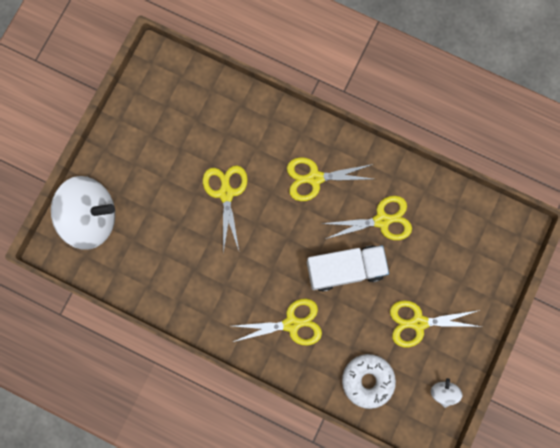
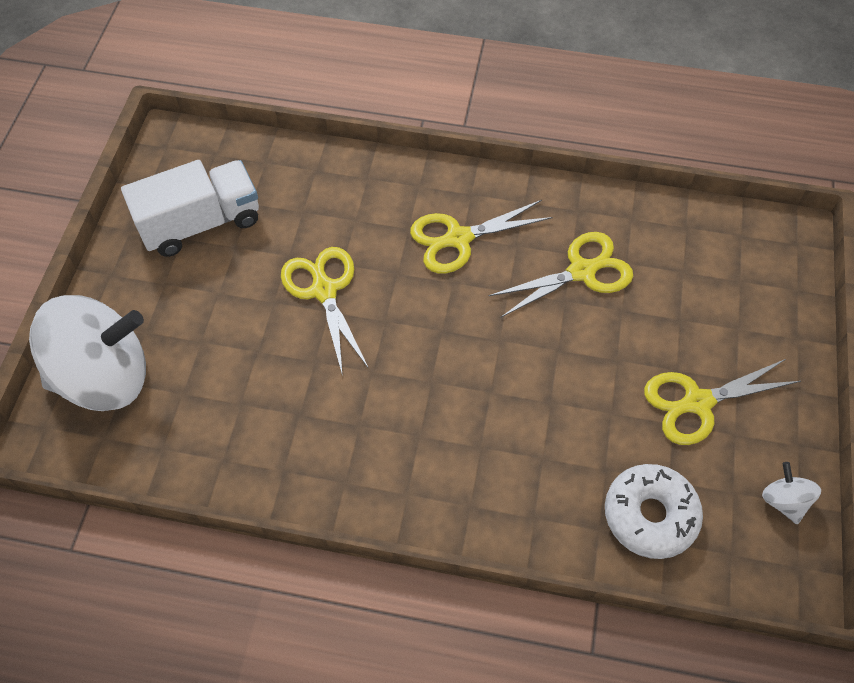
camera: 15 degrees left, 20 degrees down
(291, 324) = (489, 457): yellow scissors -> none
(345, 269) = (549, 353): white truck -> white truck (201, 223)

